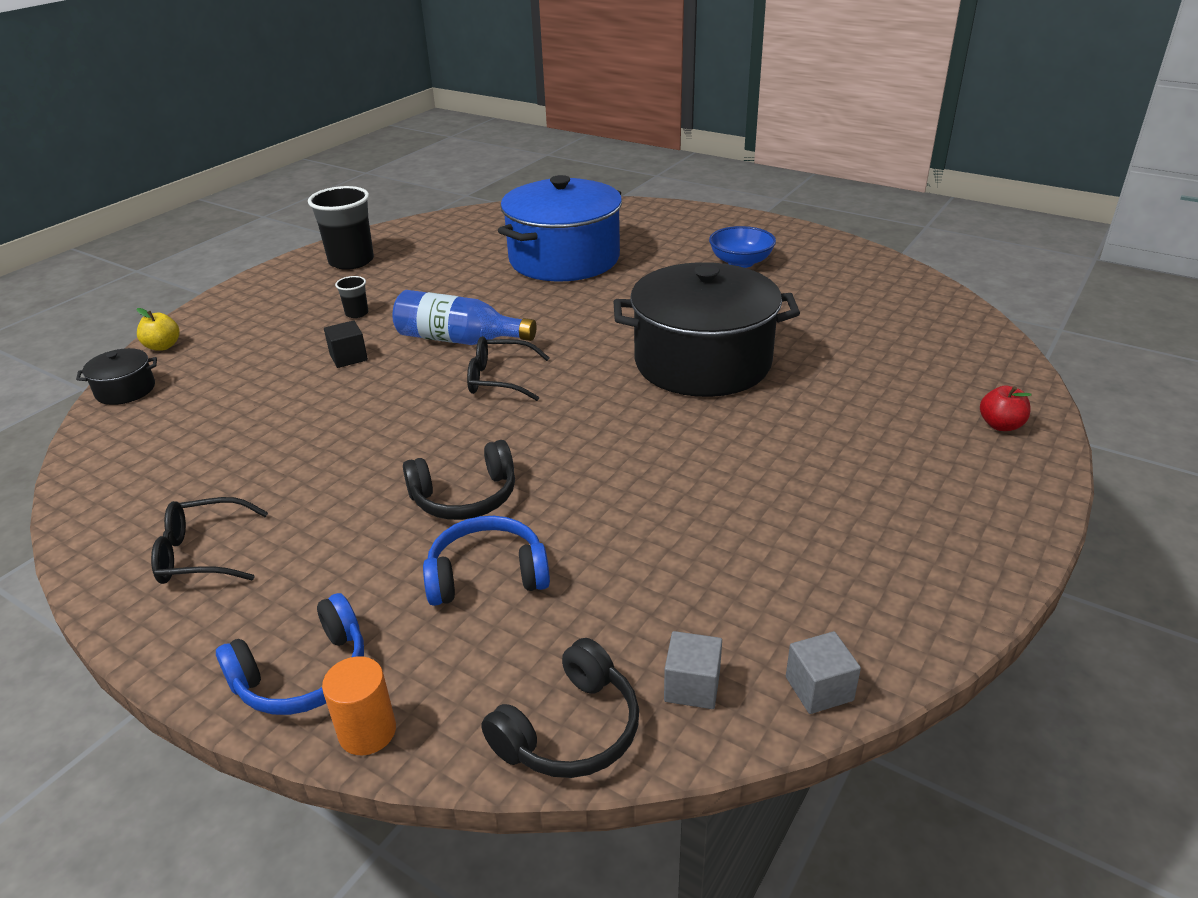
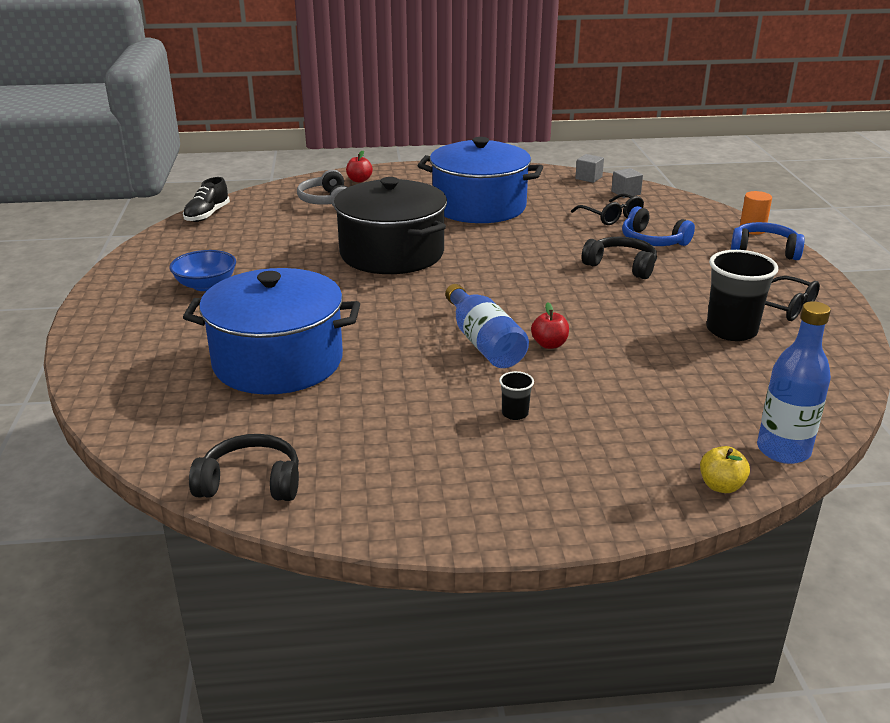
camera: 130 degrees left, 5 degrees down
(125, 390) = (783, 450): black pot -> blue bottle
(348, 357) = (576, 375): black cube -> none
(351, 261) = (423, 490): black cup -> black cup (731, 330)
(405, 367) = (549, 344): none -> red apple
(499, 379) = (508, 304): black glasses -> black glasses (611, 217)
(570, 730) = (680, 203): black headphones -> black headphones (251, 483)
(788, 482) = (479, 207): none -> blue pot
(925, 375) = (326, 201): none -> grey headphones
(937, 297) = (207, 215): none -> black shoe

